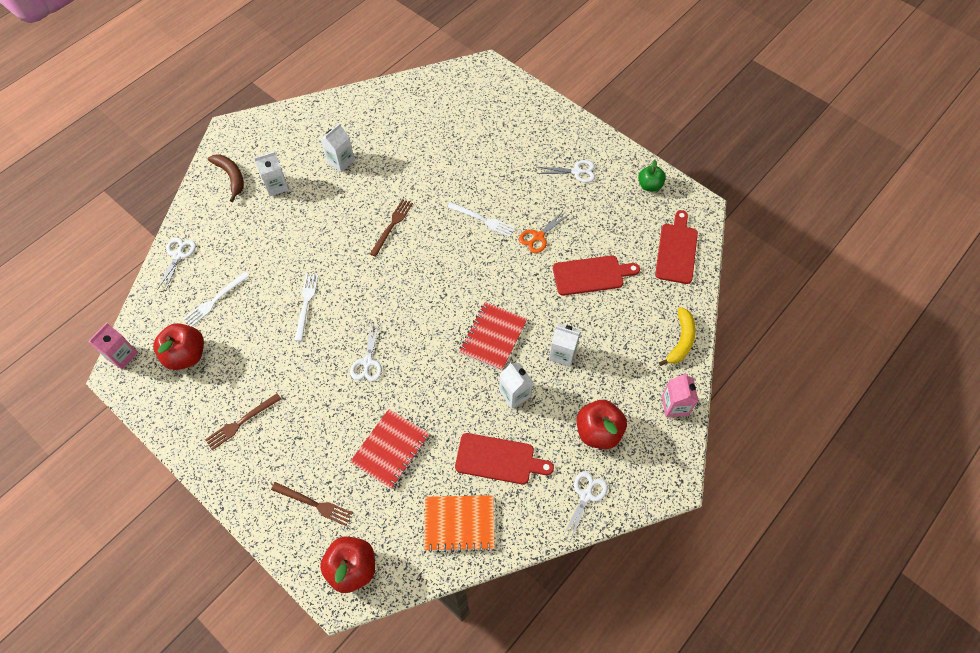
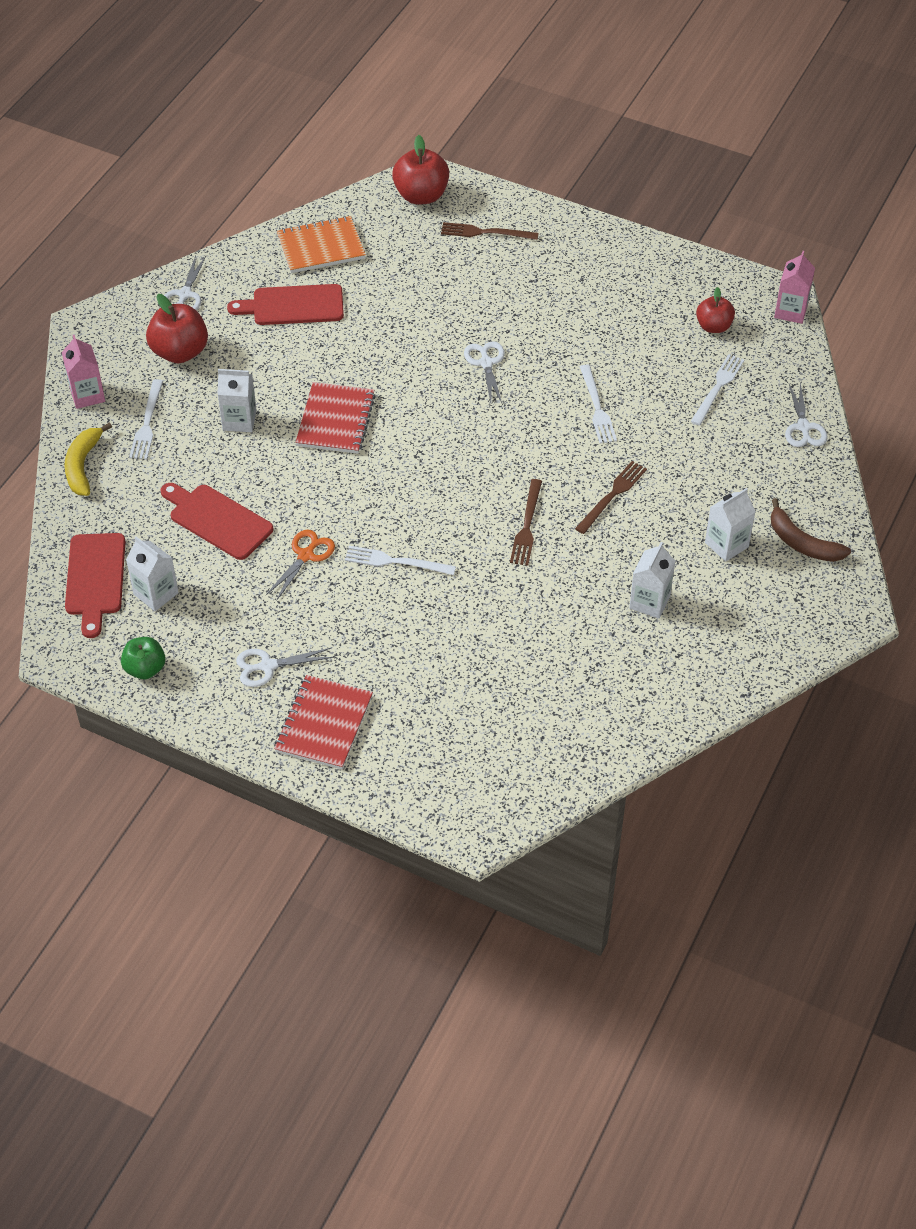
camera: 165 degrees right, 10 degrees down
(186, 355) = (713, 326): red apple -> red apple, size x0.64
(241, 422) = (606, 280): brown fork -> brown fork (612, 495)
(390, 449) = (421, 291): red notebook -> red notebook (324, 724)
(514, 394) = (291, 368): white carton -> white carton (156, 593)
(591, 275) = (217, 520): red cutting board -> red cutting board turned 60 degrees clockwise
(631, 368) = (147, 423): none -> white fork

